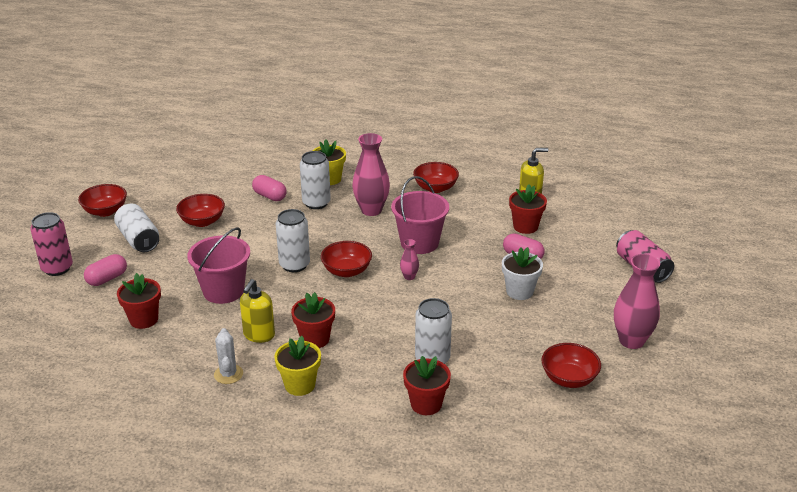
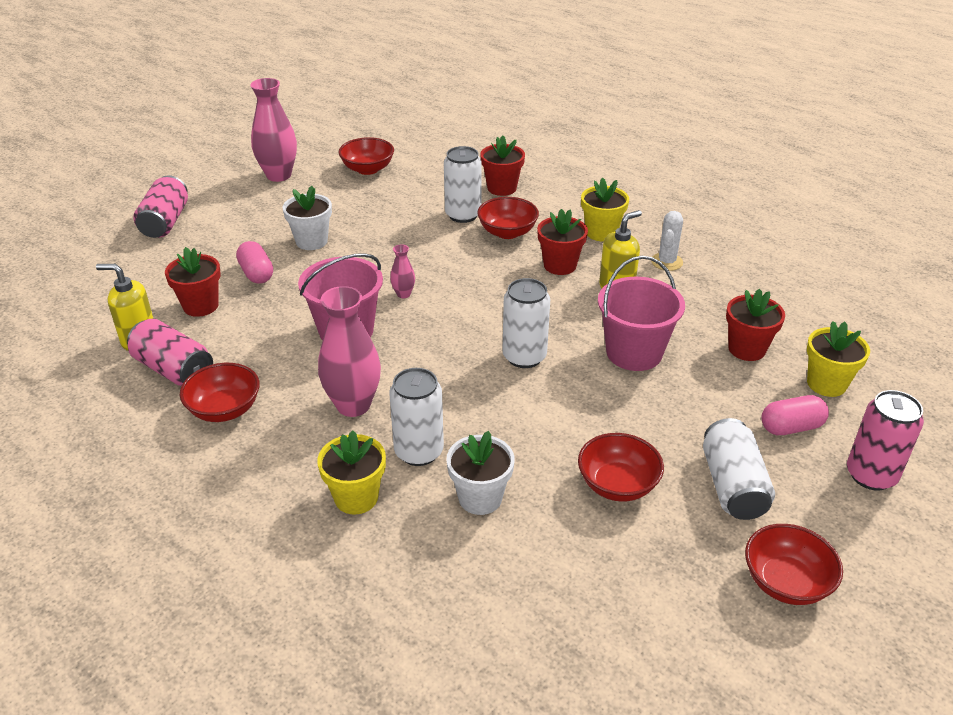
camera: 150 degrees left, 5 degrees up
(83, 313) = (826, 384): none -> yellow flower pot
(270, 196) = (480, 498): pink capsule -> white flower pot
(346, 271) = (467, 326): red bowl -> red bowl (507, 232)
(488, 194) = (174, 369): none -> pink can

